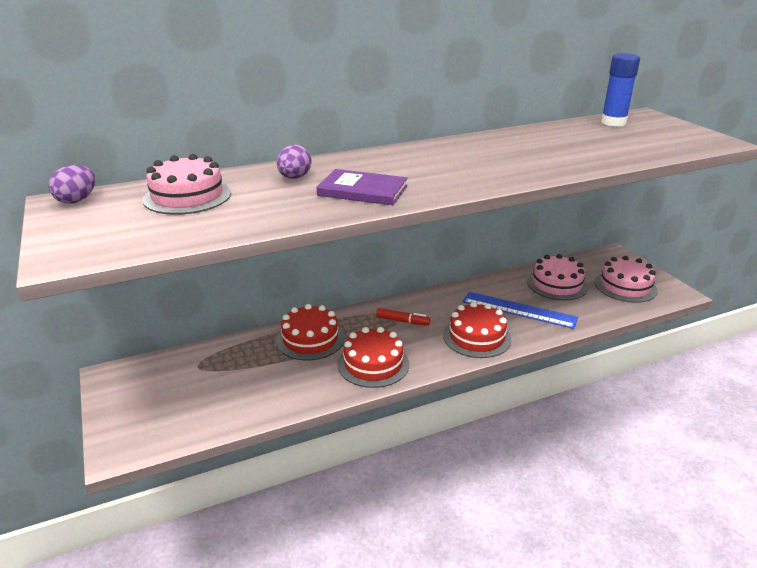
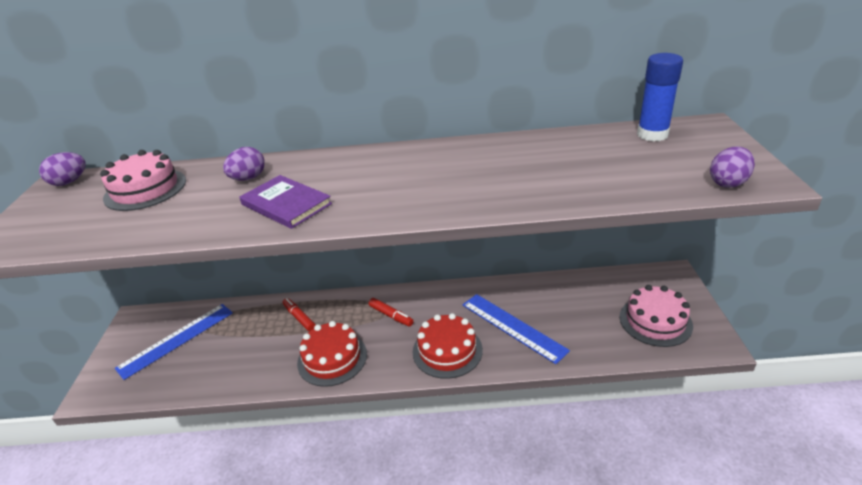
camera: 25 degrees right, 5 degrees up
(183, 383) = (176, 339): none -> blue ruler
(310, 339) = (299, 317): red cake -> red marker
(557, 284) = (576, 303): pink cake -> none
(697, 144) = (728, 183): none -> purple egg

